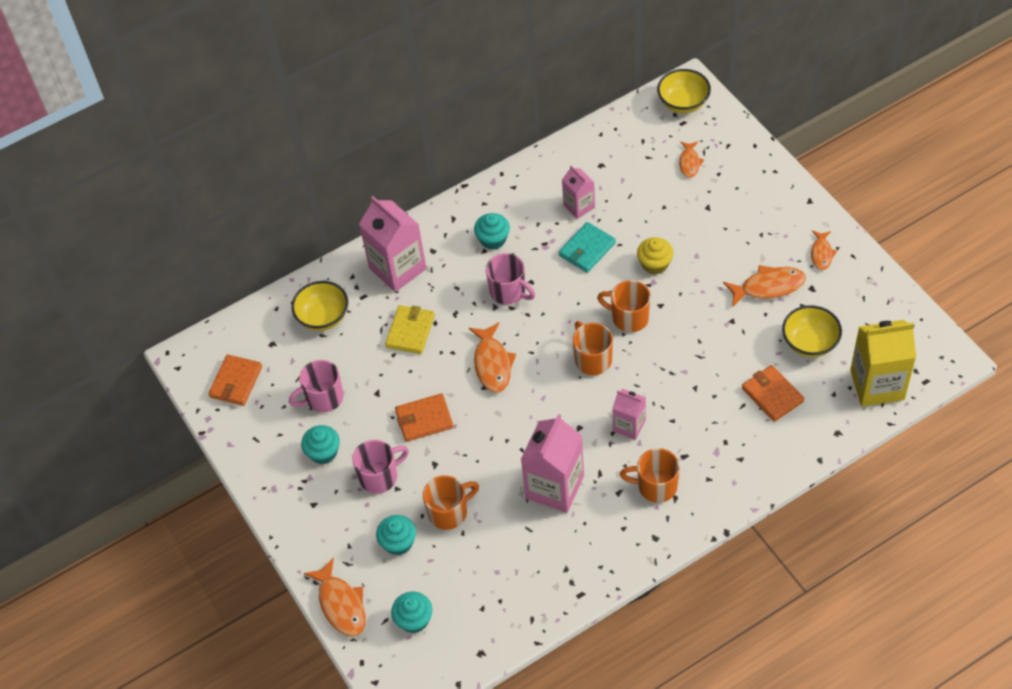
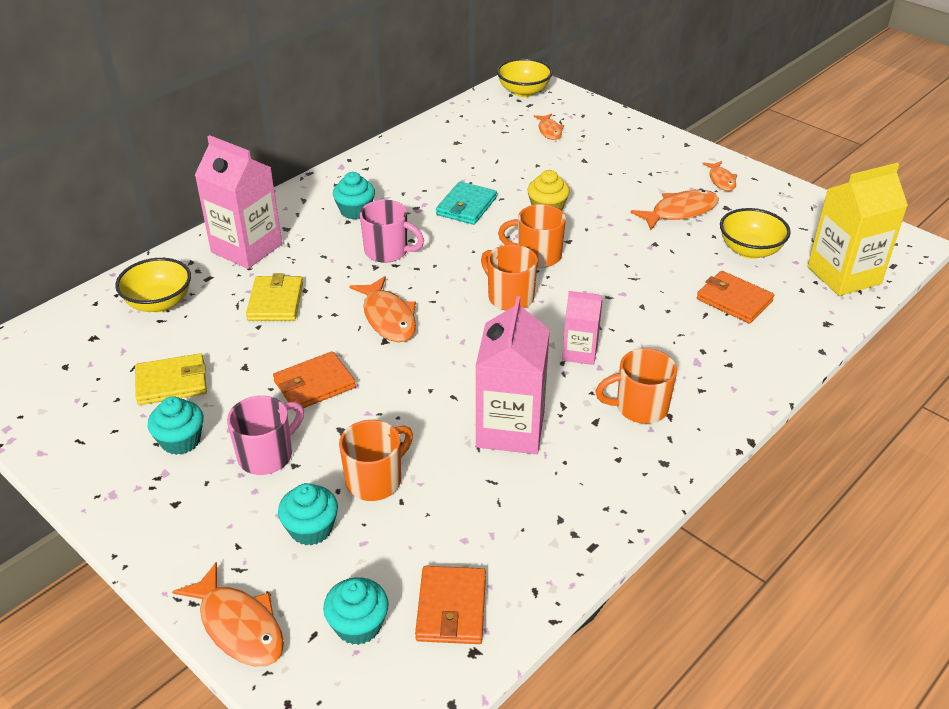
camera: 20 degrees left, 15 degrees down
(236, 382) = (45, 383): orange wallet -> orange wallet (451, 608)
(323, 398) = (172, 382): pink mug -> yellow wallet
(579, 206) = (444, 174): pink carton -> none

